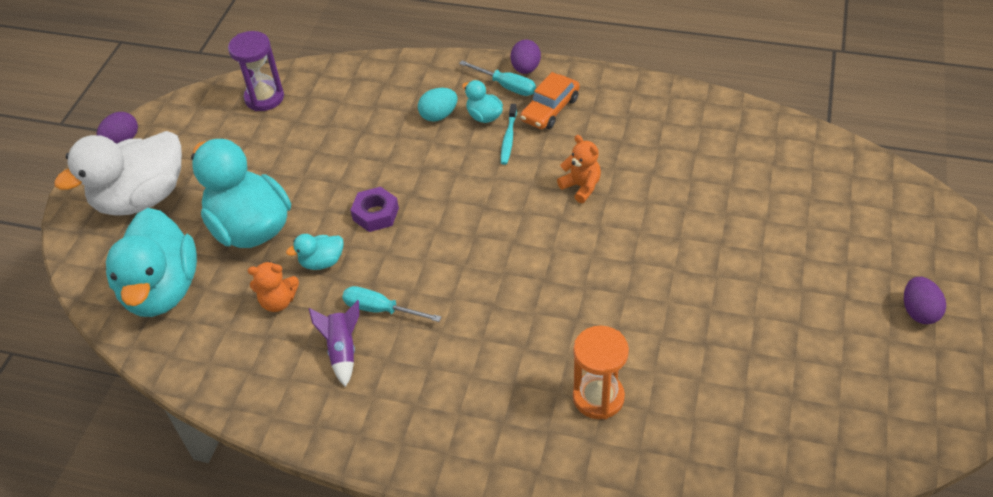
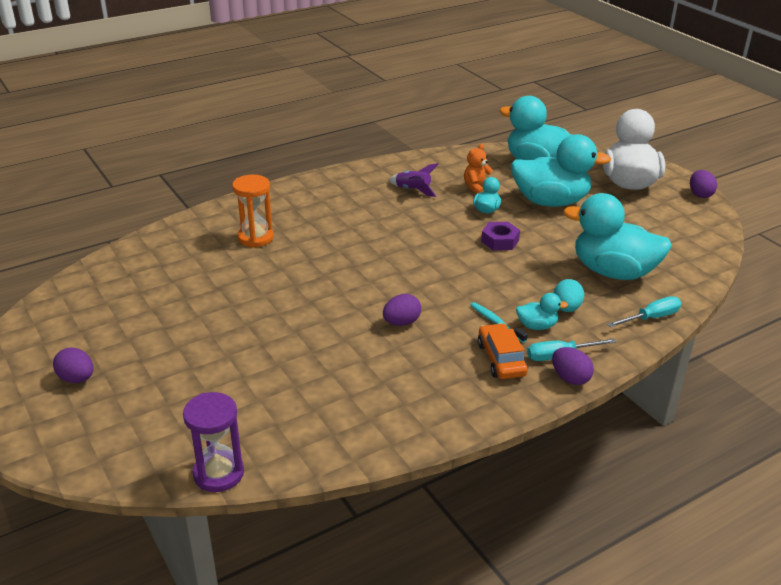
camera: 130 degrees right, 15 degrees down
(264, 98) = (686, 253): purple hourglass -> purple hourglass (218, 473)
(348, 120) = (613, 272): none -> turquoise duck
(381, 310) = (421, 210): turquoise screwdriver -> turquoise screwdriver (651, 318)
(581, 187) = (401, 322): orange teddy bear -> purple egg

